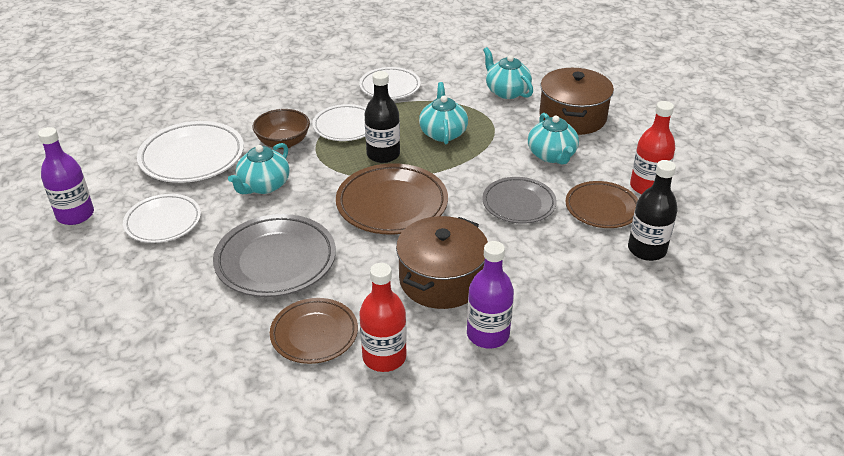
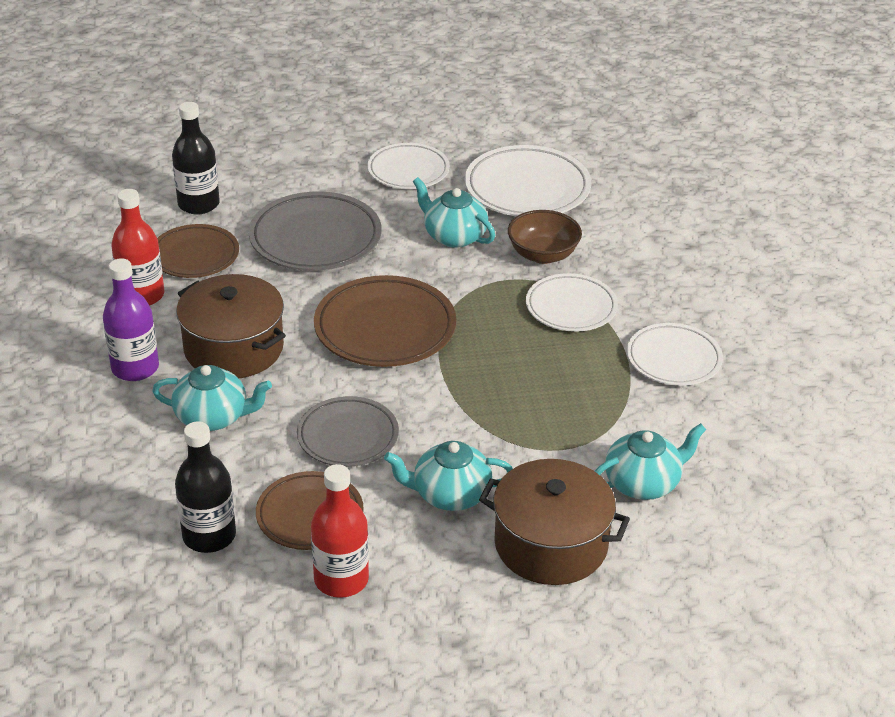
camera: 100 degrees right, 0 degrees up
(75, 215) = (439, 121): purple bottle -> none
(383, 154) = (494, 333): black bottle -> black bottle (198, 204)
(443, 133) = (535, 394): turquoise teapot -> turquoise teapot (213, 417)

